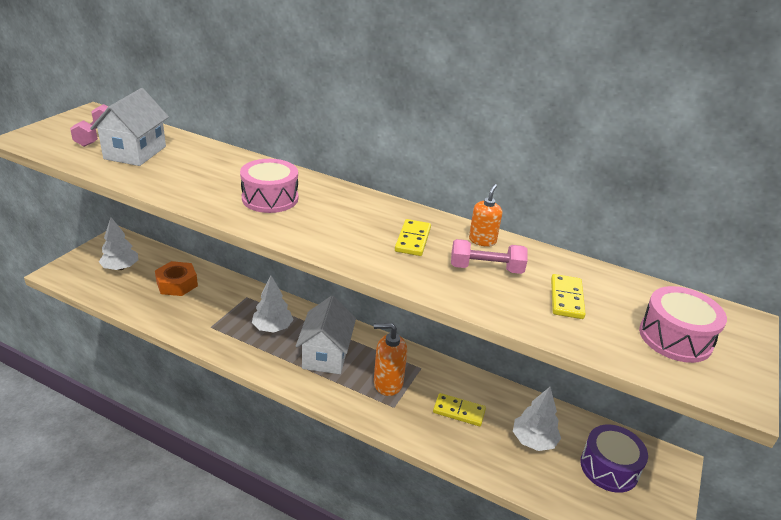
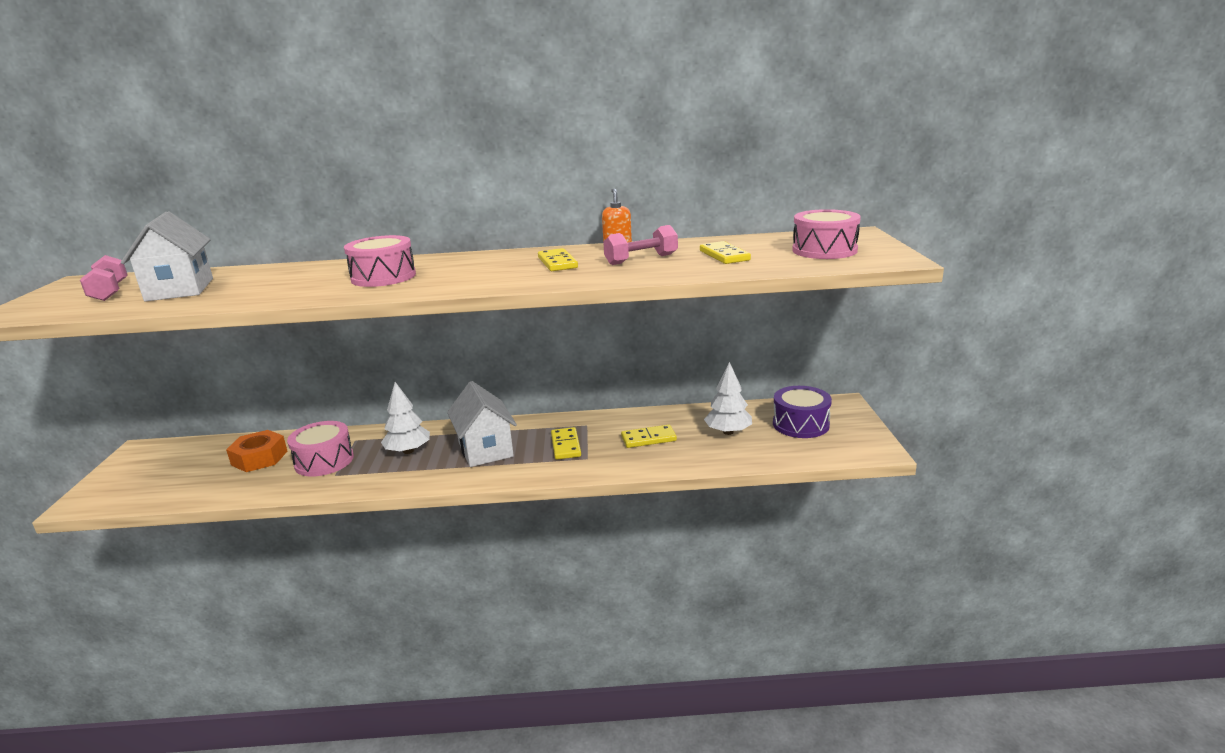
camera: 25 degrees left, 10 degrees down
(121, 268) = (170, 470): white tree -> none
(213, 309) = (324, 461): none -> pink drum
(387, 383) = (566, 445): orange soap dispenser -> yellow domino

